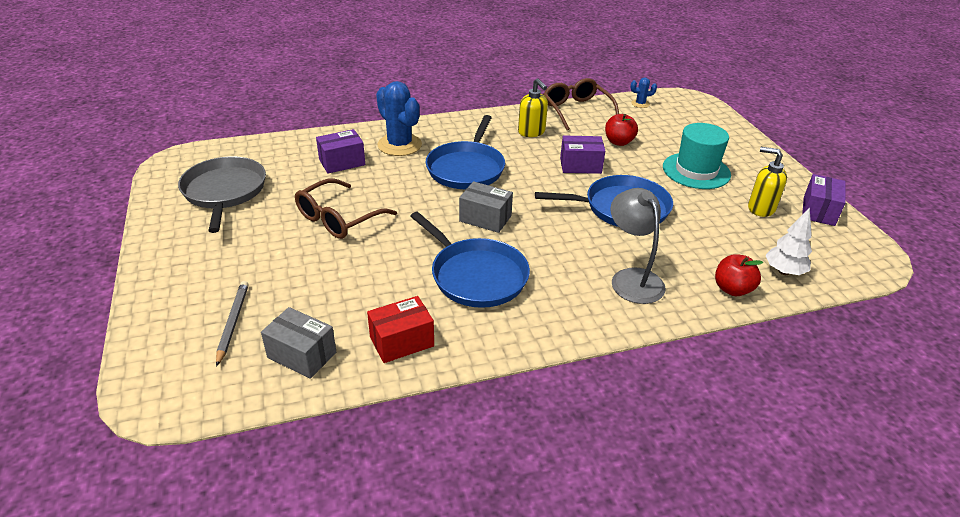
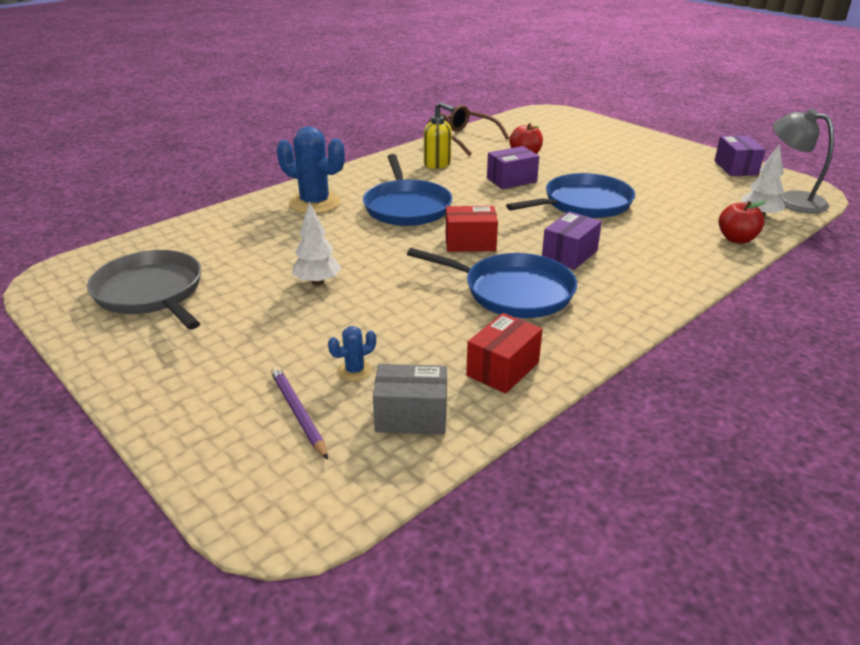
camera: 25 degrees left, 5 degrees down
(233, 323) = (298, 413): grey pencil -> purple pencil
(338, 218) = (317, 282): brown glasses -> white tree
(342, 162) = (266, 232): purple box -> purple box (569, 254)
(485, 218) = (470, 243): grey box -> red box
(632, 278) = (651, 254): grey lamp -> grey lamp (791, 200)
(640, 104) = (511, 123): blue cactus -> blue cactus (354, 371)
(696, 171) = (613, 162): turquoise hat -> none
(760, 208) = (692, 176): yellow soap dispenser -> none

